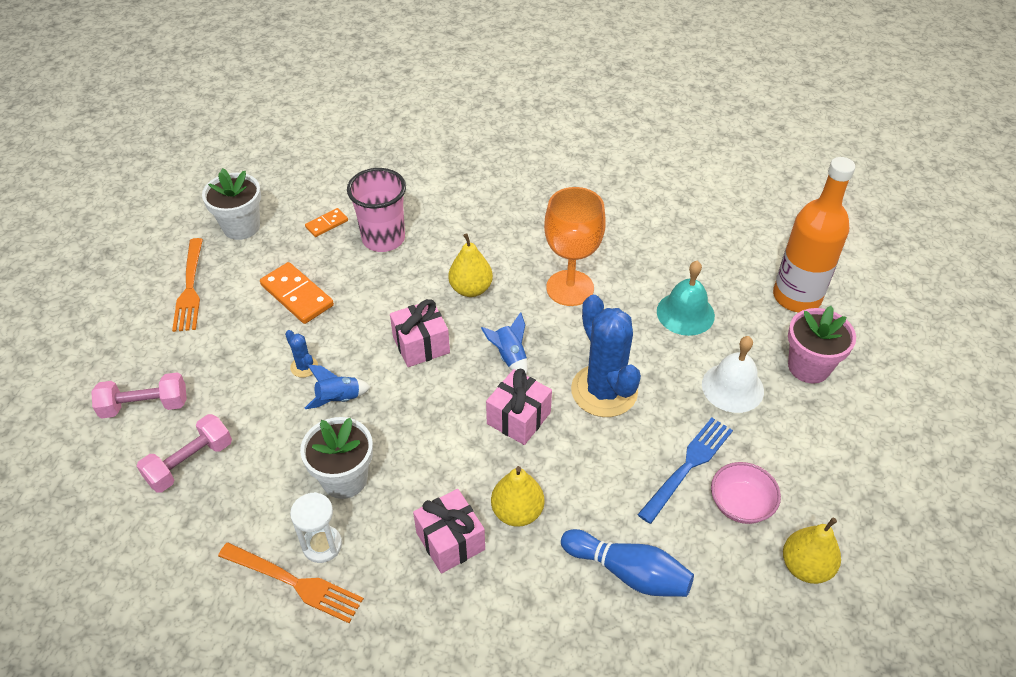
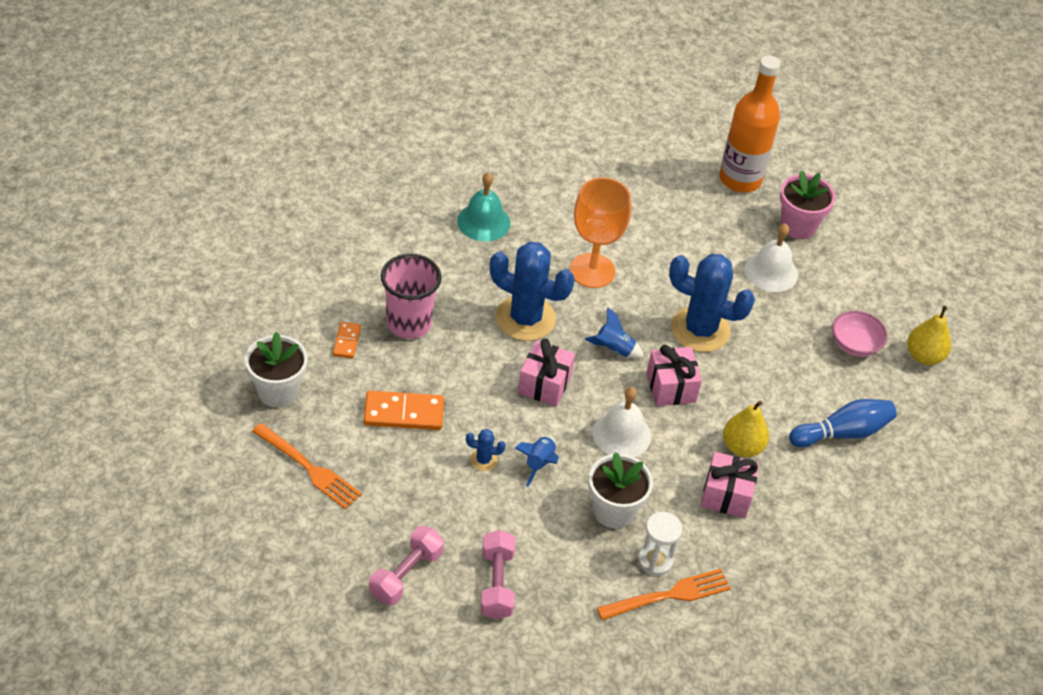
camera: 50 degrees left, 0 degrees up
(430, 425) = (621, 434): none -> white bell
(471, 289) = (525, 318): yellow pear -> blue cactus
(685, 313) = (687, 238): turquoise bell -> turquoise bell (483, 222)
(688, 466) = (802, 343): blue fork -> none

